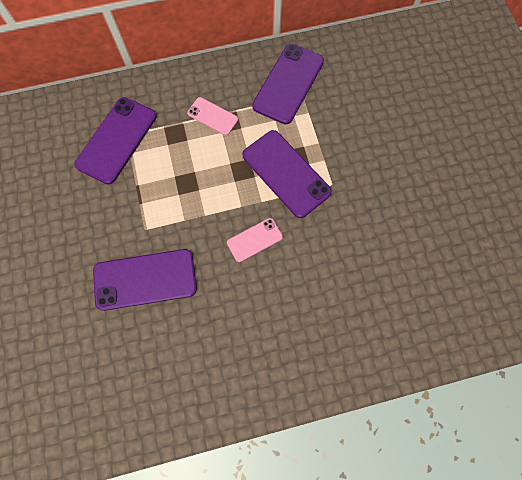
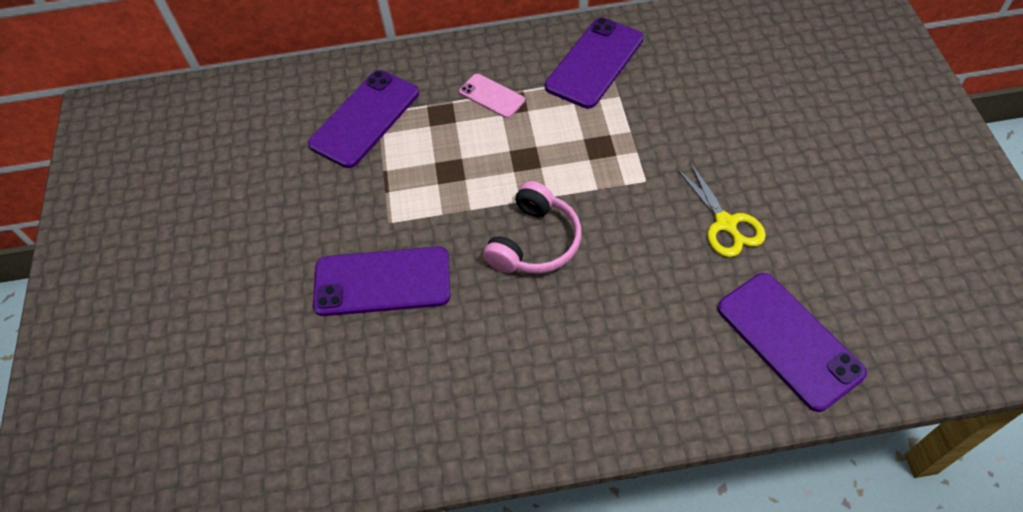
camera: 10 degrees right, 15 degrees down
(254, 240) = (534, 242): pink phone -> pink headphones
(286, 173) = (583, 165): purple phone -> purple phone (788, 340)
(391, 217) = (725, 223): none -> yellow scissors

